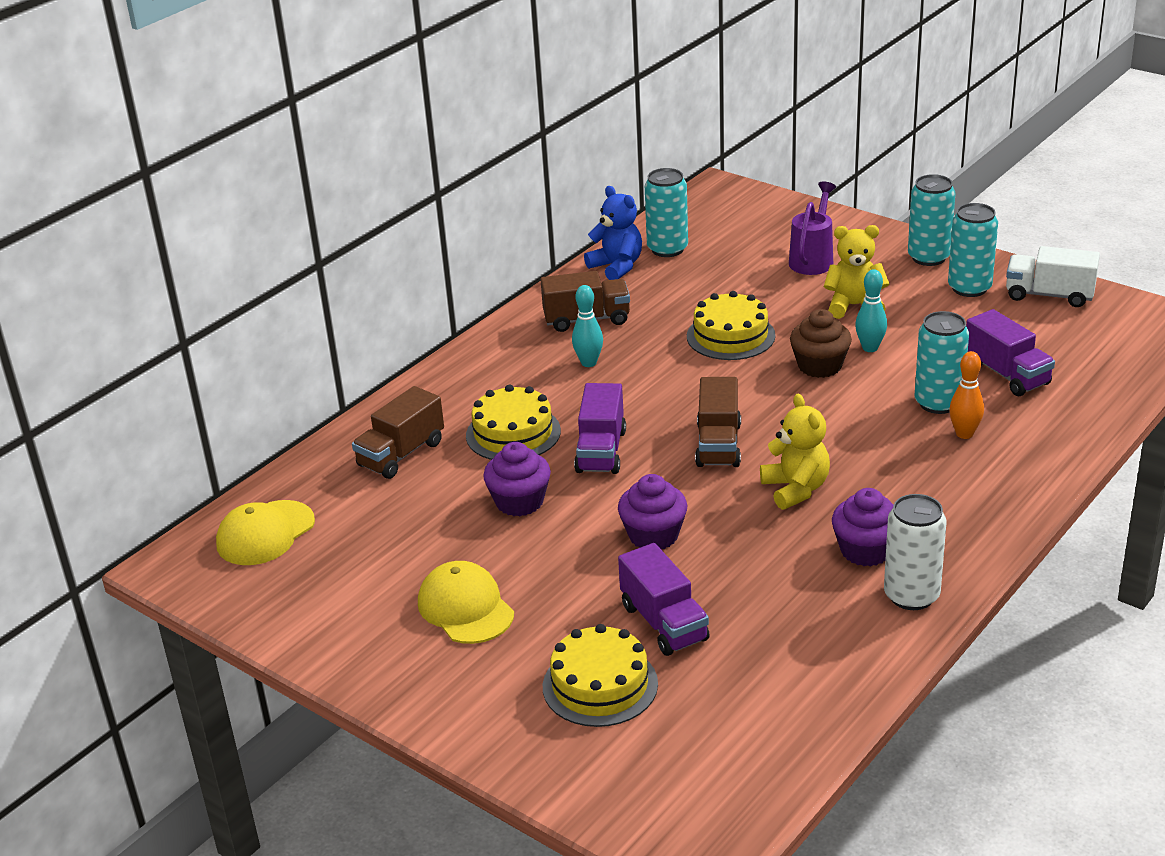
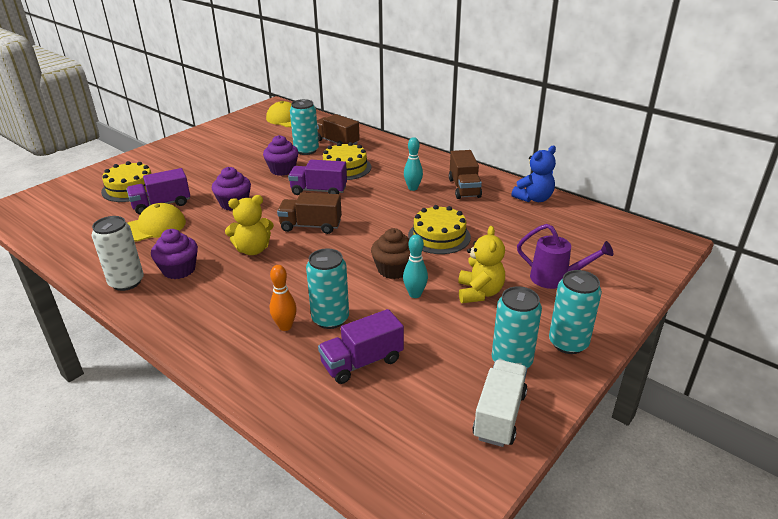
camera: 90 degrees right, 0 degrees up
(465, 608) = (207, 159): yellow cap -> yellow cap (154, 227)
(667, 249) = (562, 217): turquoise can -> turquoise can (306, 150)

